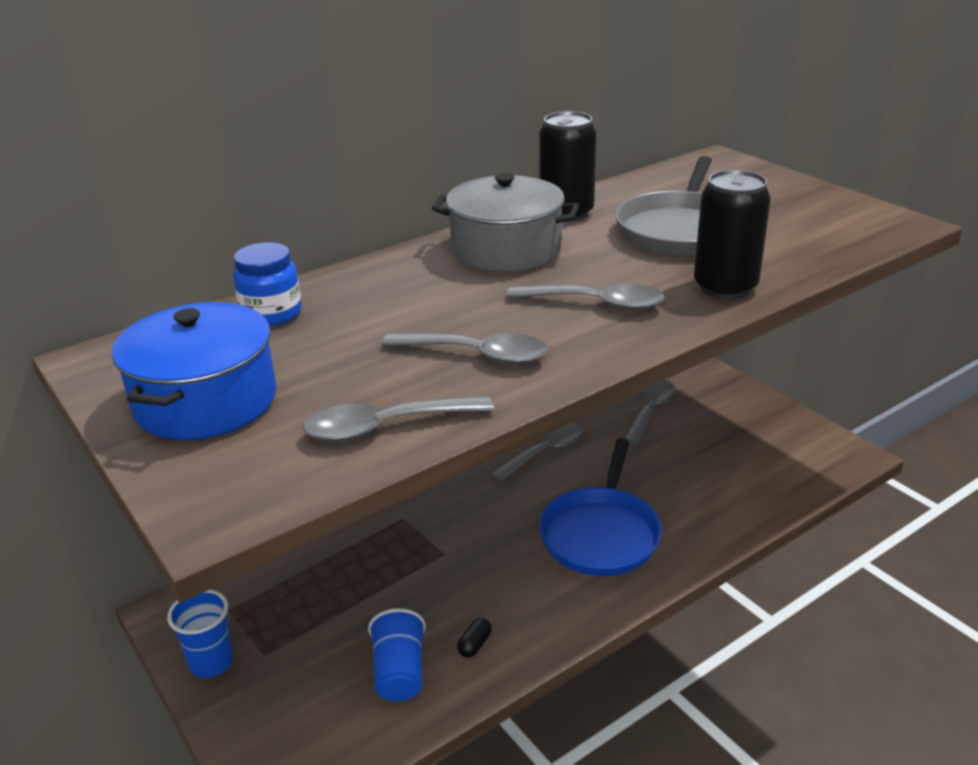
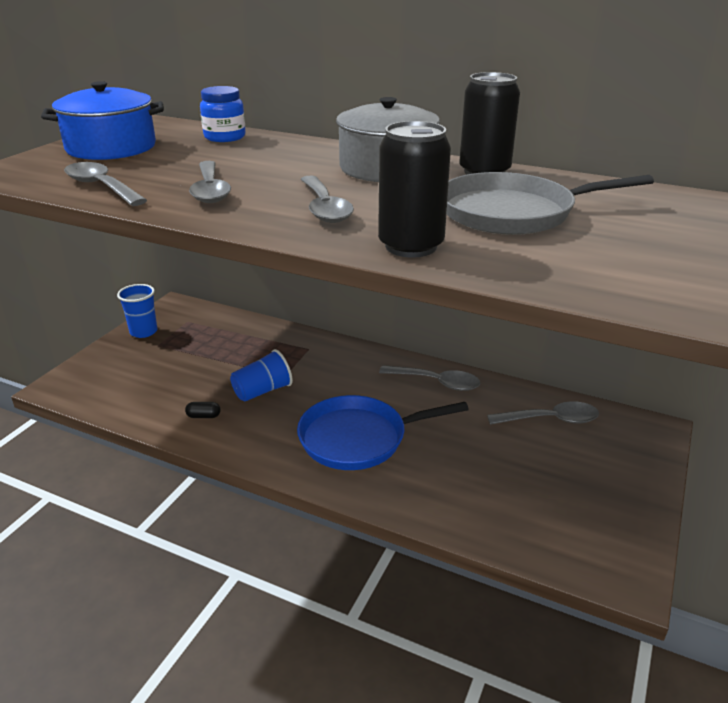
camera: 60 degrees right, 0 degrees up
(399, 672) = (164, 395): blue cup -> blue cup (262, 391)

